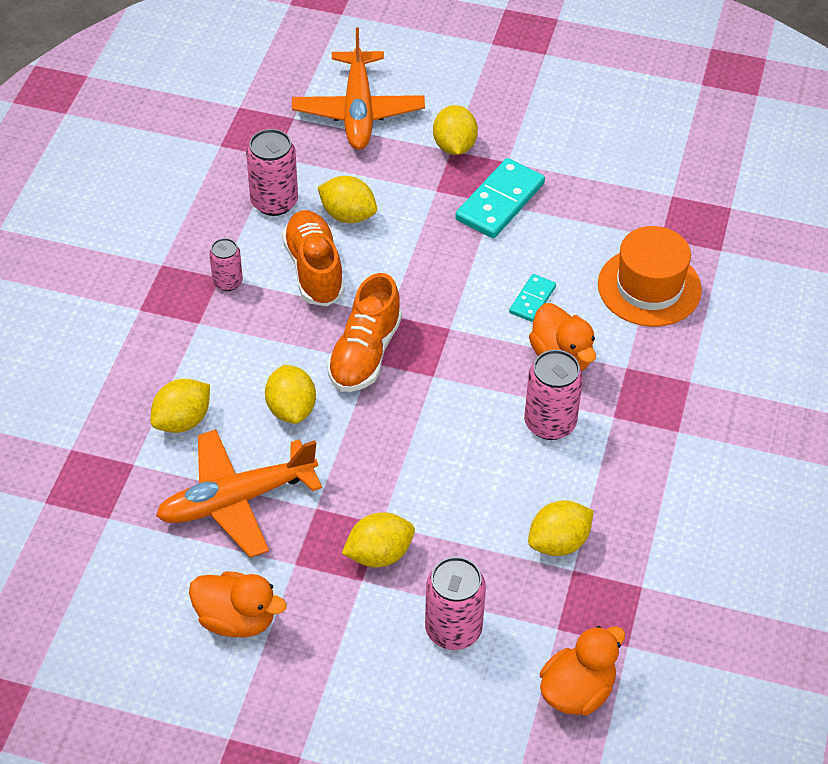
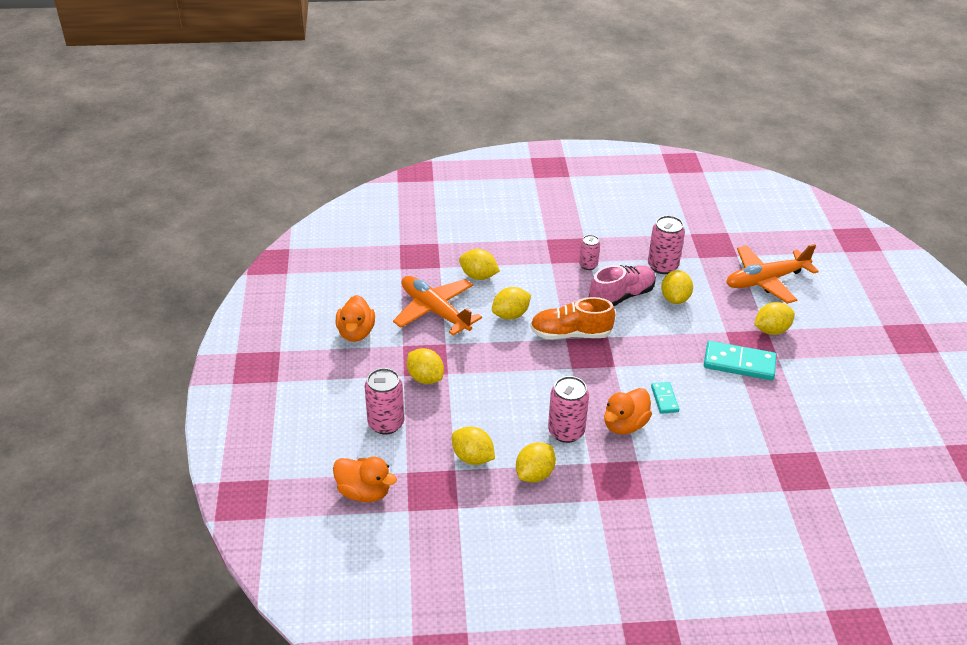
camera: 70 degrees right, 10 degrees down
(314, 270) = (621, 296): orange shoe -> pink shoe
(532, 300) = (664, 399): turquoise domino -> turquoise domino turned 75 degrees clockwise
(612, 482) = (535, 474): none -> yellow lemon
(649, 287) = (718, 457): orange hat -> none

